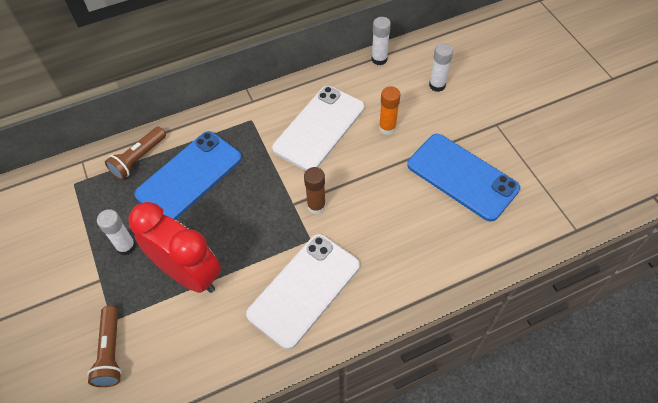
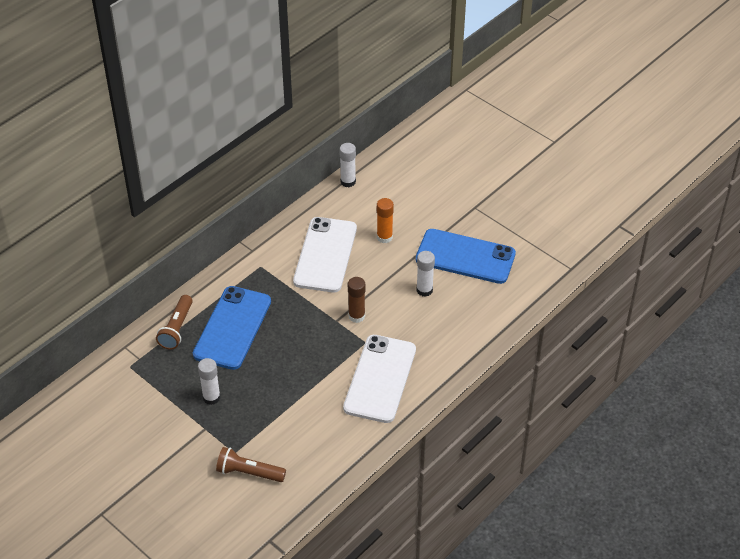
camera: 25 degrees left, 10 degrees down
(111, 352) = (249, 472): brown flashlight -> brown flashlight turned 135 degrees clockwise
(189, 273) = (278, 399): red clock -> none
(437, 85) = (410, 189): white glue stick -> white glue stick (424, 290)

